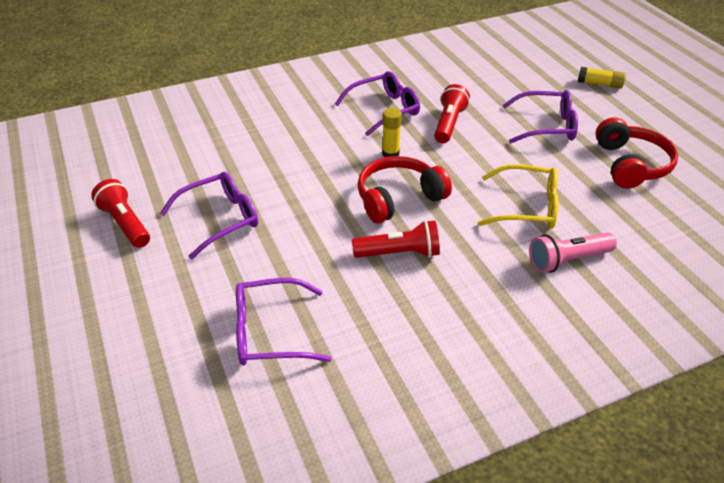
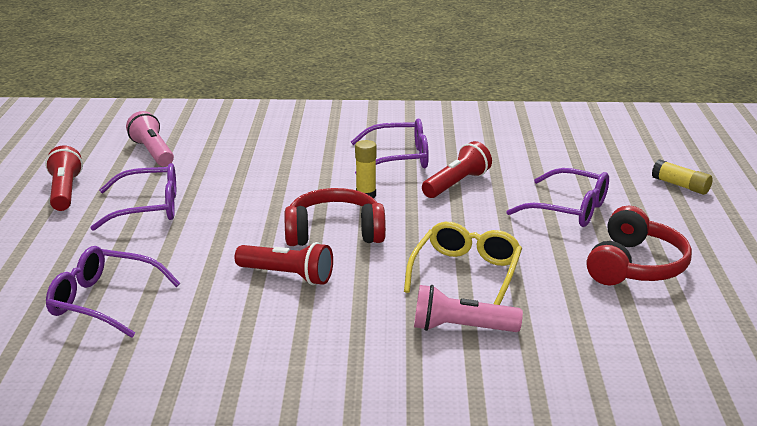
camera: 25 degrees right, 15 degrees down
(170, 157) = (152, 152): none -> pink flashlight
(527, 207) = (466, 273): yellow glasses -> yellow glasses turned 105 degrees counterclockwise

